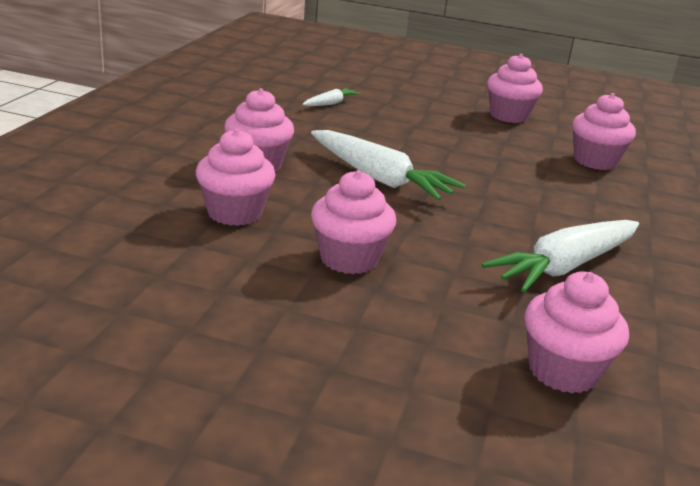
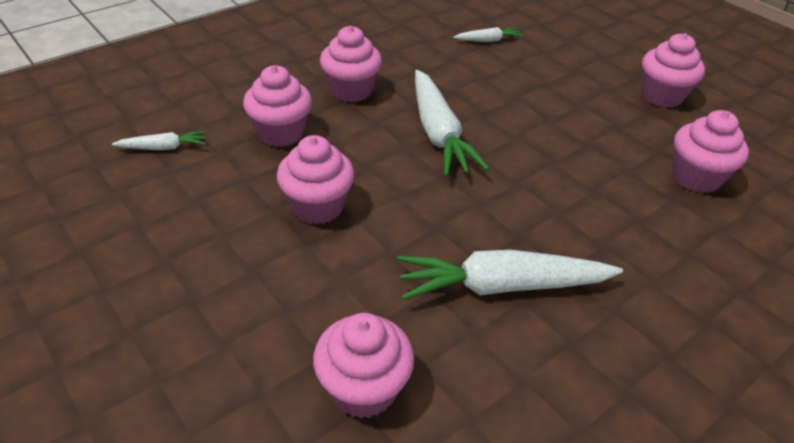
camera: 35 degrees right, 15 degrees up
(121, 257) = (163, 147): none -> white carrot

